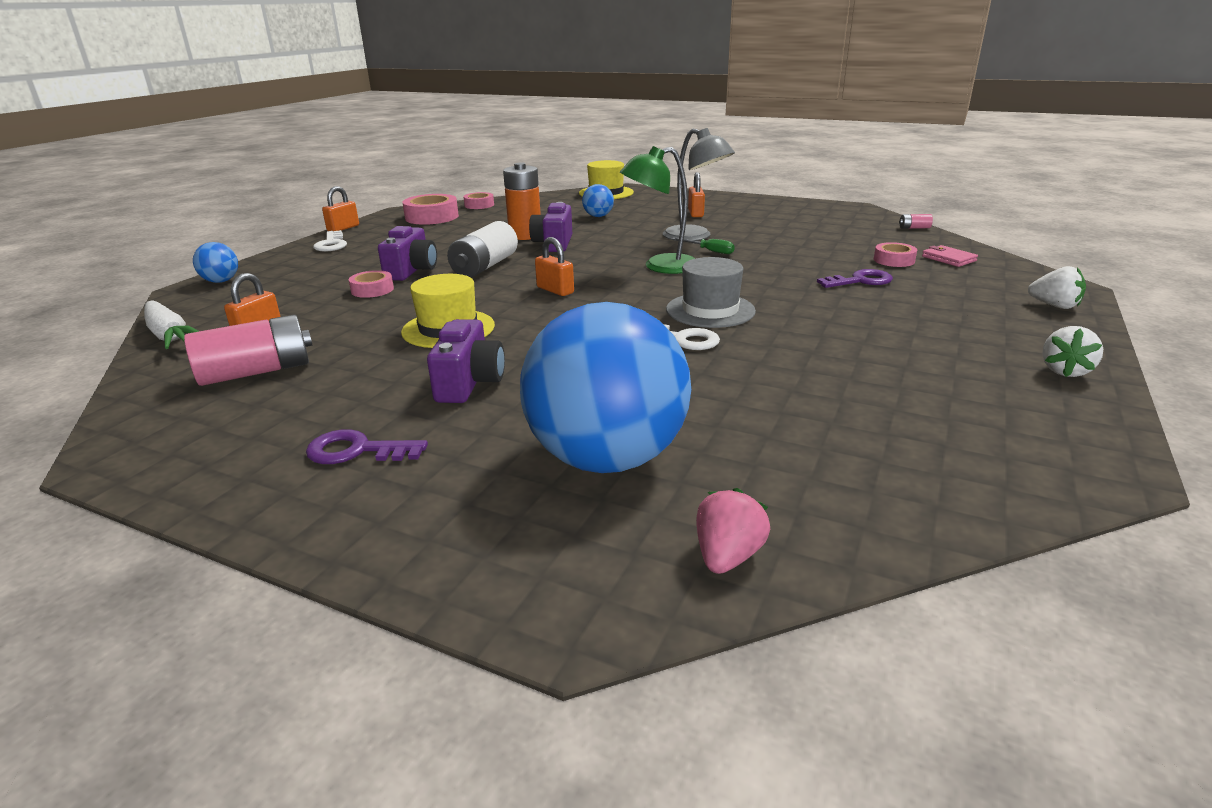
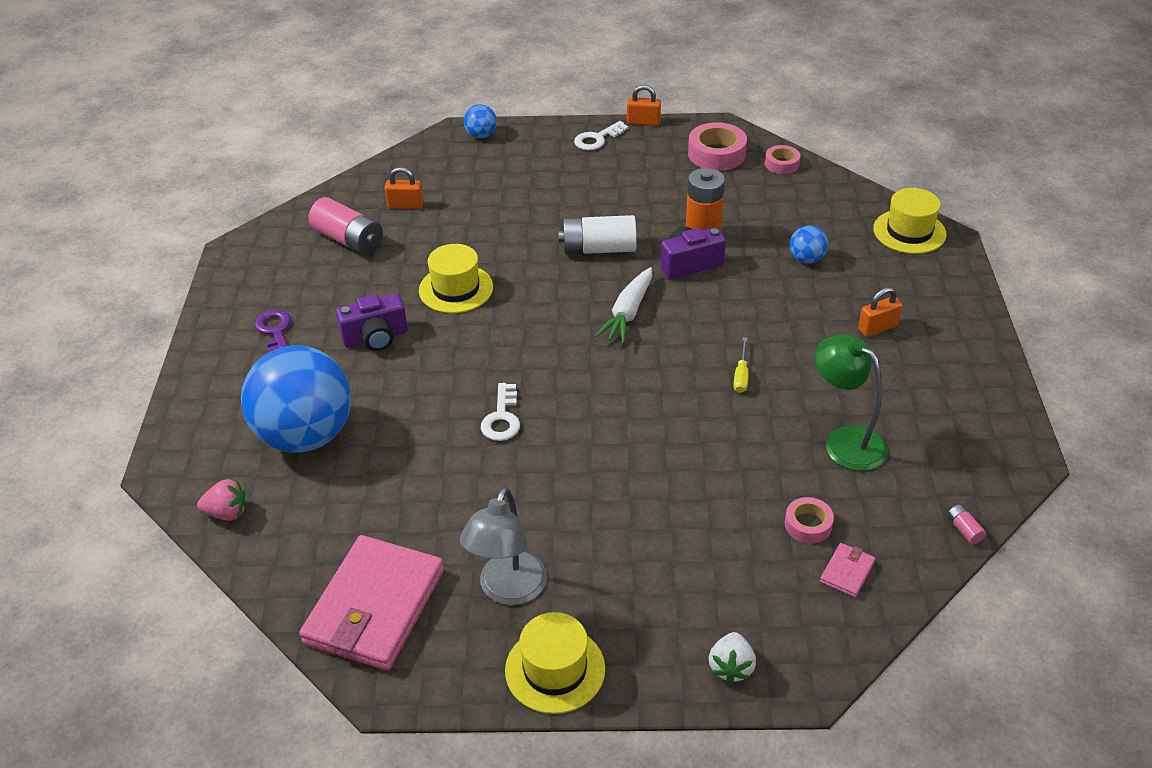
camera: 65 degrees right, 15 degrees up
(170, 336) = (380, 173): white carrot -> white carrot (628, 313)
(372, 290) = (508, 215): pink tape -> none
(412, 271) = (562, 214): purple camera -> none
(555, 290) = (566, 311): orange padlock -> none
(660, 266) = (669, 355): green lamp -> green lamp (845, 441)
(695, 237) = (784, 352): grey lamp -> grey lamp (508, 590)
(709, 251) = (741, 375): green screwdriver -> yellow screwdriver
(710, 310) = (573, 418): grey hat -> none
(860, 281) = (717, 506): purple key -> none
(964, 456) = (375, 607): none -> pink wallet
(1065, 371) = (555, 669): white strawberry -> yellow hat

